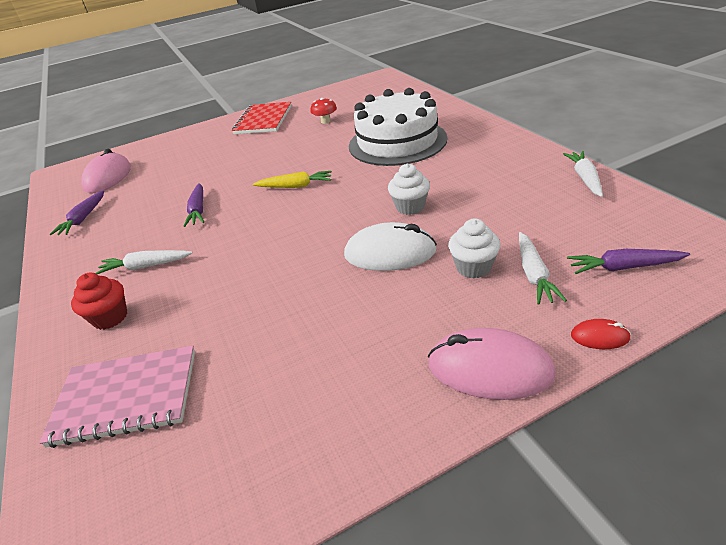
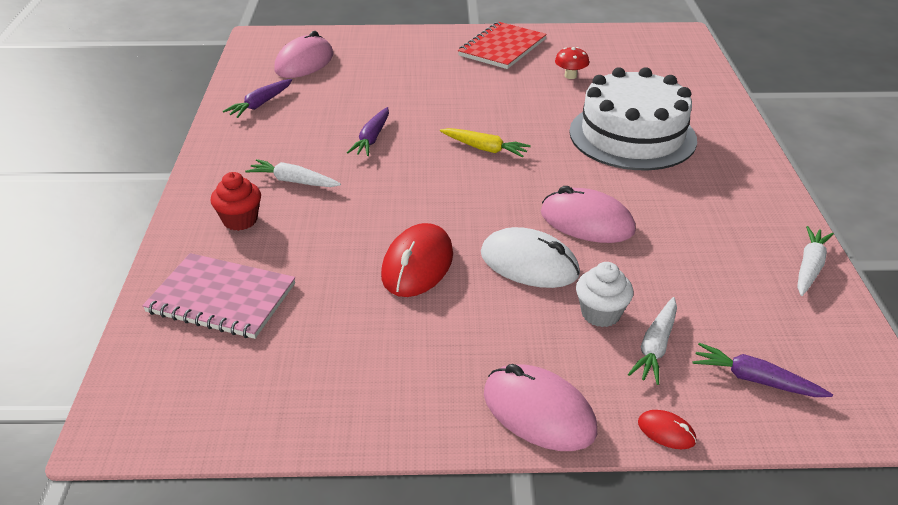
camera: 20 degrees right, 0 degrees up
(299, 290) = (417, 265): none -> red mouse
(410, 207) = (587, 222): white cupcake -> pink mouse

